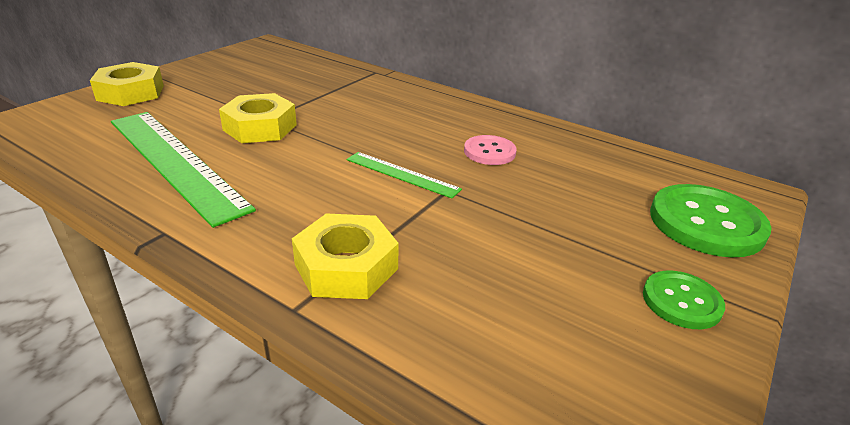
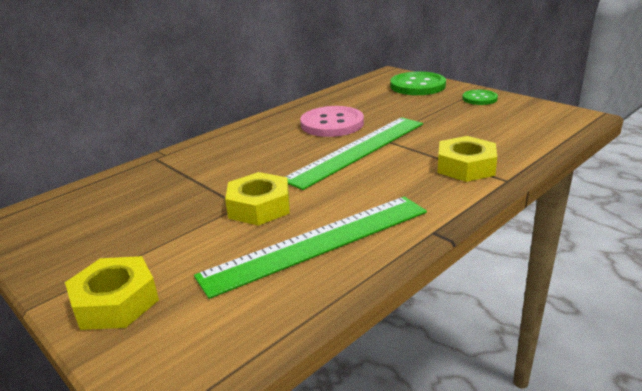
camera: 75 degrees left, 5 degrees down
(402, 174) = (358, 150): green ruler -> green ruler, size x2.04
(489, 152) = (332, 124): pink button -> pink button, size x1.75

